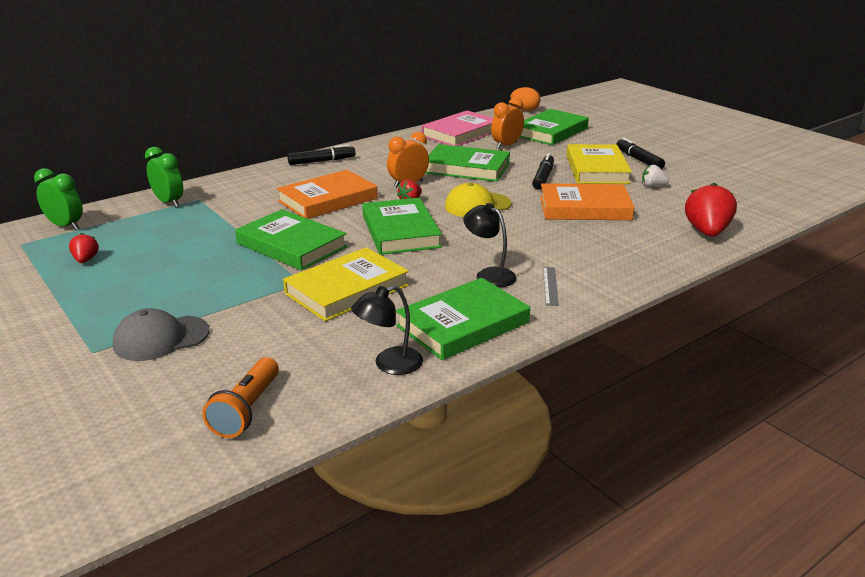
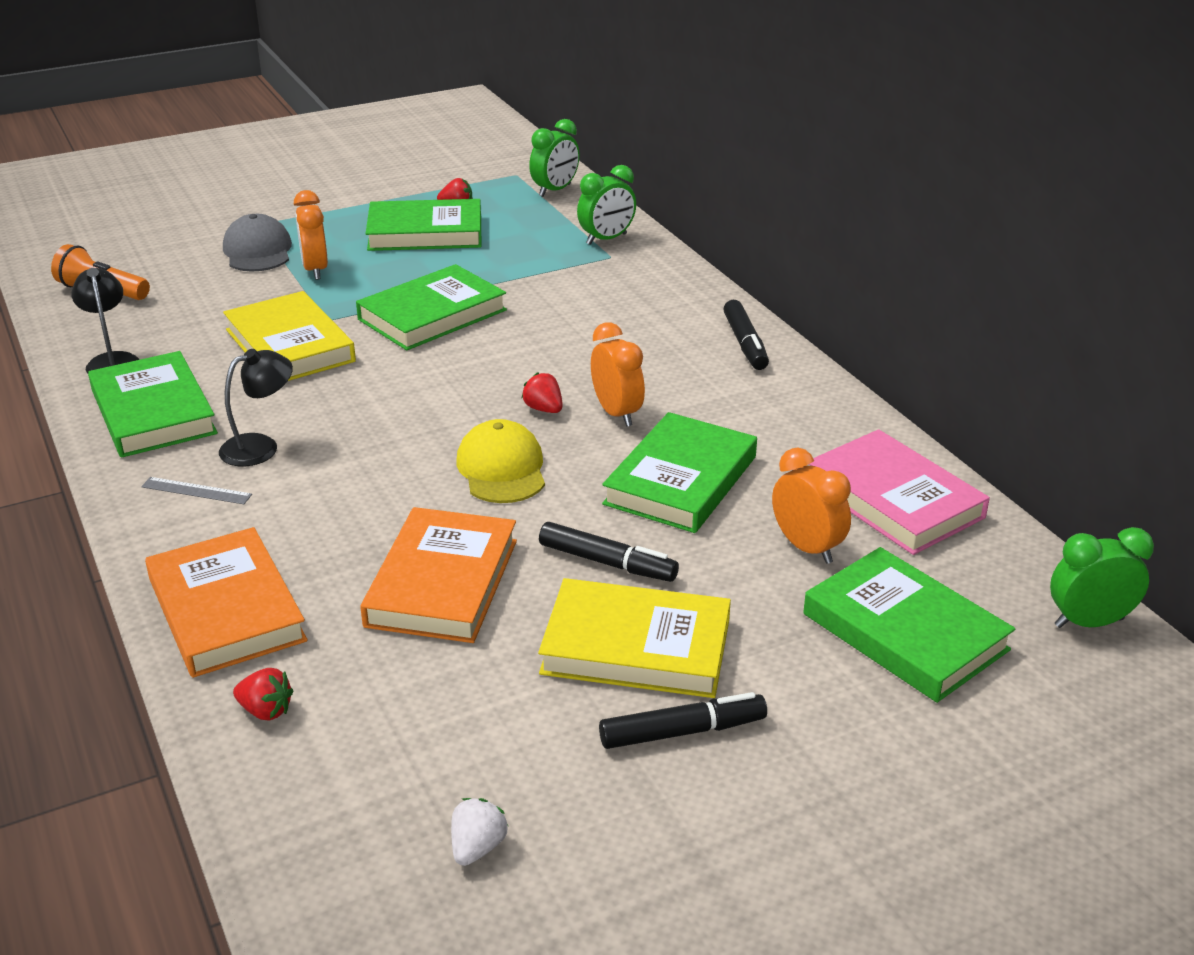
camera: 100 degrees right, 5 degrees up
(208, 302) = (315, 270): none -> orange clock
(328, 200) = (575, 343): orange book -> orange book (226, 609)
(400, 231) = (435, 392): green book -> green book (425, 232)
(524, 110) = (1088, 622): orange egg -> green clock
(652, 186) = (514, 705): white strawberry -> white strawberry (477, 847)
(707, 232) = (266, 711): red strawberry -> red strawberry, size x0.52

